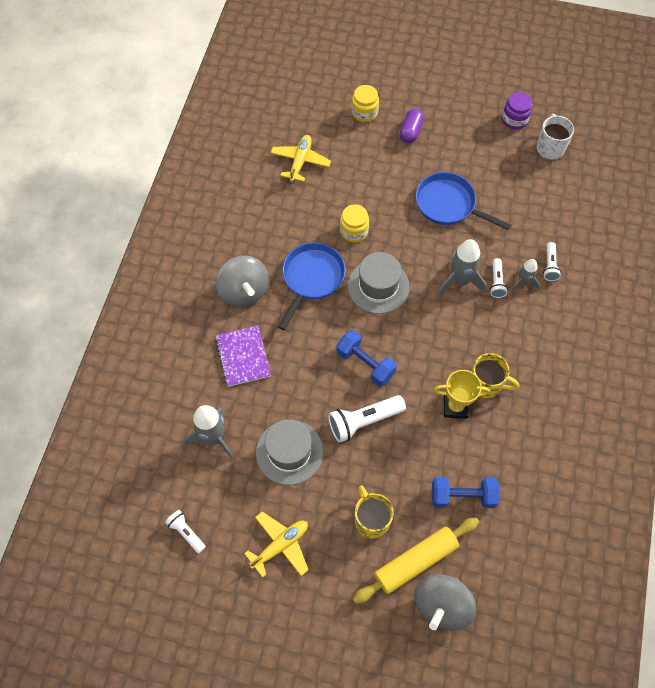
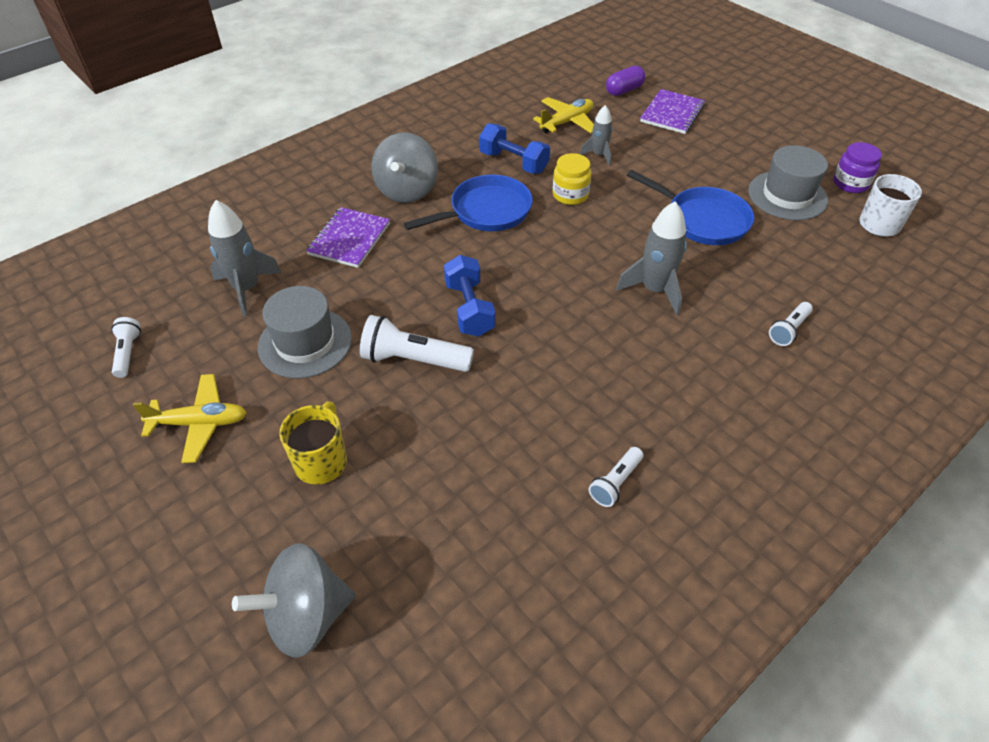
camera: 35 degrees right, 15 degrees down
(364, 112) = (672, 113): yellow jar -> purple notebook
(378, 286) = (552, 250): grey hat -> grey hat (787, 195)
(410, 131) = (711, 146): purple capsule -> purple capsule (624, 90)
(415, 562) = (325, 541): yellow rolling pin -> none
(449, 204) = (702, 219): blue pan -> blue pan turned 150 degrees clockwise
(455, 407) = (536, 406): yellow trophy -> none
(462, 496) = (455, 506): blue dumbbell -> blue dumbbell (513, 162)
(486, 384) = (597, 404): yellow mug -> none
(496, 282) = (701, 313): white flashlight -> white flashlight (615, 483)
(523, 283) = (737, 330): grey rocket -> grey rocket (599, 155)

